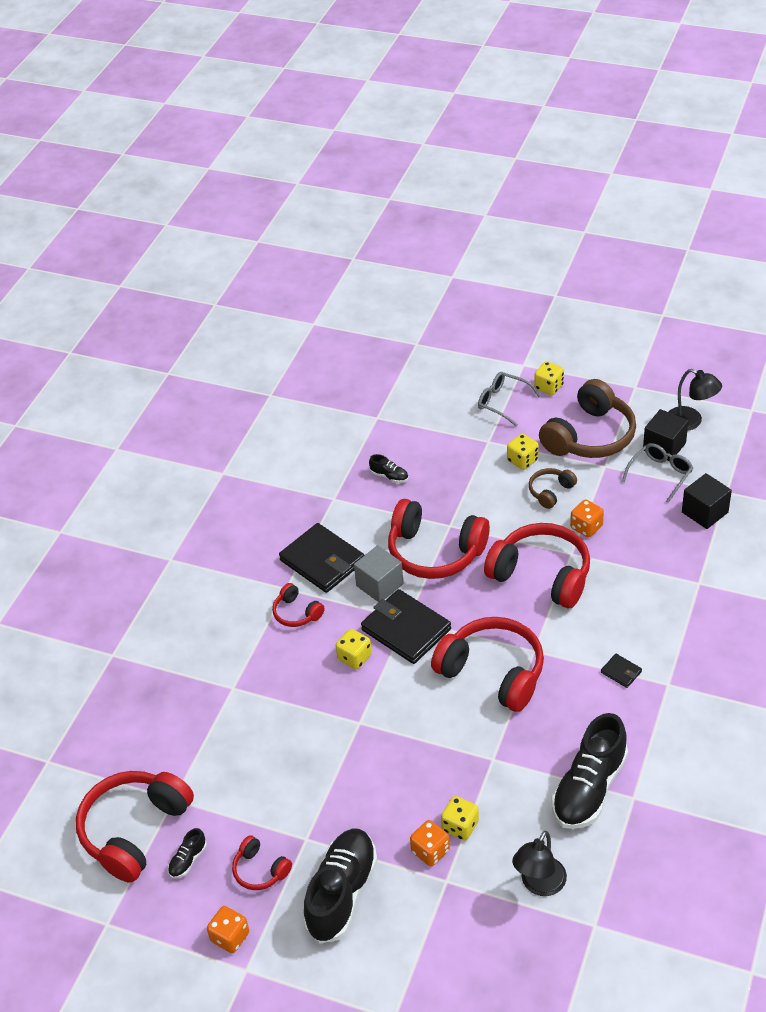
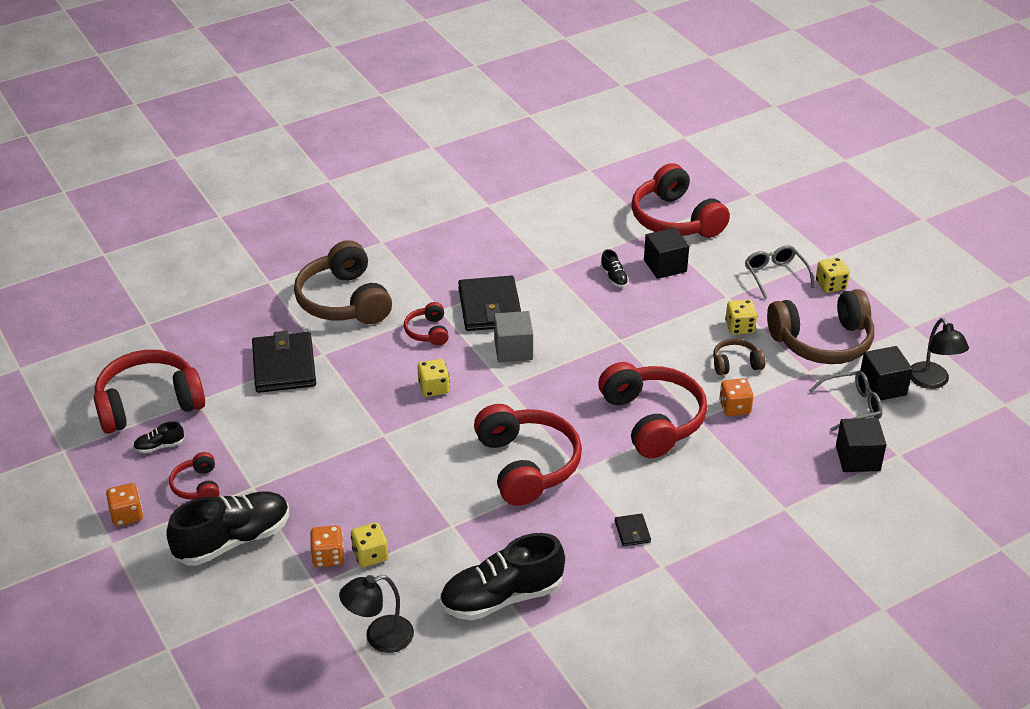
camera: 35 degrees right, 5 degrees down
(198, 630) = (344, 301): none -> brown headphones
(406, 629) = (496, 393): black wallet -> black wallet (284, 366)
(416, 443) = (665, 266): none -> black cube
(435, 552) = (585, 352): red headphones -> red headphones (675, 219)

